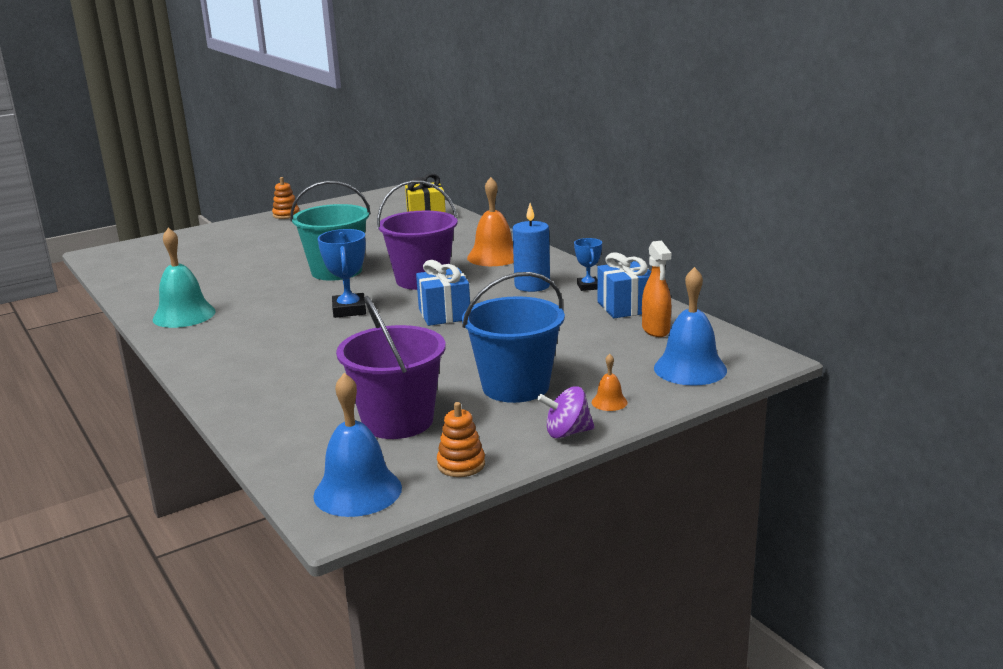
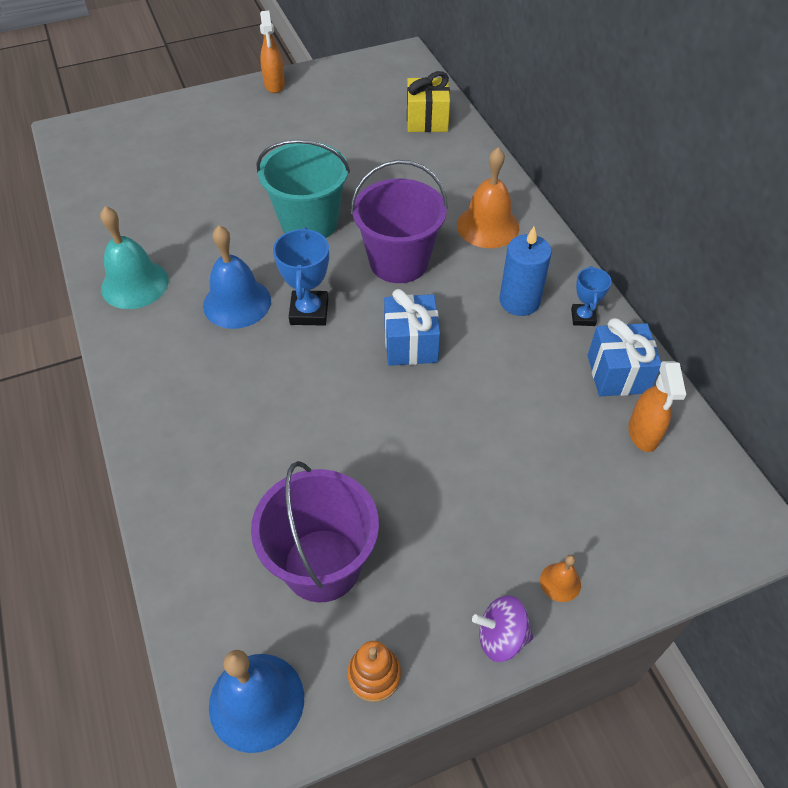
camera: 10 degrees right, 30 degrees up
(286, 215) = (274, 85): orange stacking toy -> orange spray bottle
(515, 386) = (462, 522): blue bucket -> none
(690, 369) = (666, 530): blue bell -> blue bell (237, 303)

